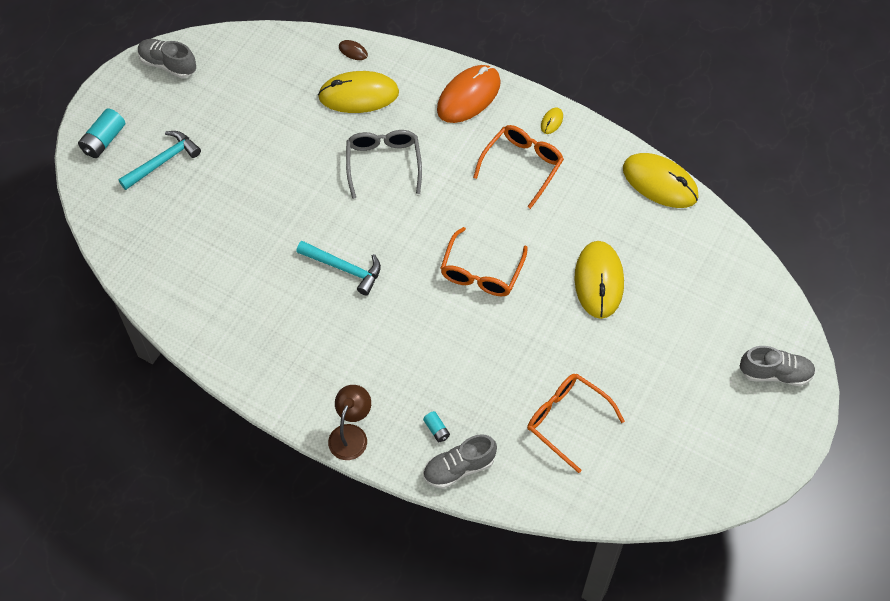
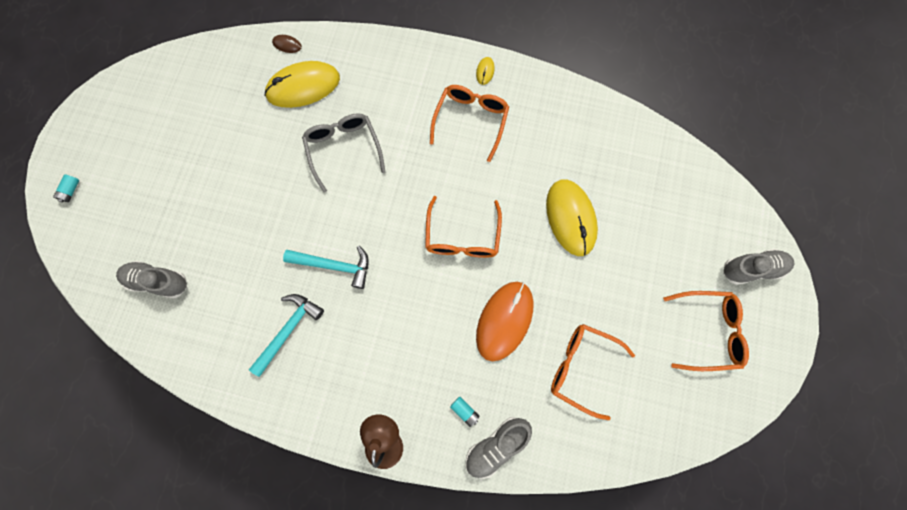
camera: 15 degrees left, 15 degrees up
(104, 140) = (71, 191): turquoise battery -> turquoise battery, size x0.55
(163, 161) = (134, 198): turquoise hammer -> turquoise hammer (288, 330)
(168, 64) = (116, 98): grey shoe -> grey shoe (158, 281)
(468, 96) = (404, 64): orange mouse -> orange mouse (504, 320)
(660, 183) = (597, 108): yellow mouse -> none
(708, 419) = (707, 331): none -> orange glasses

